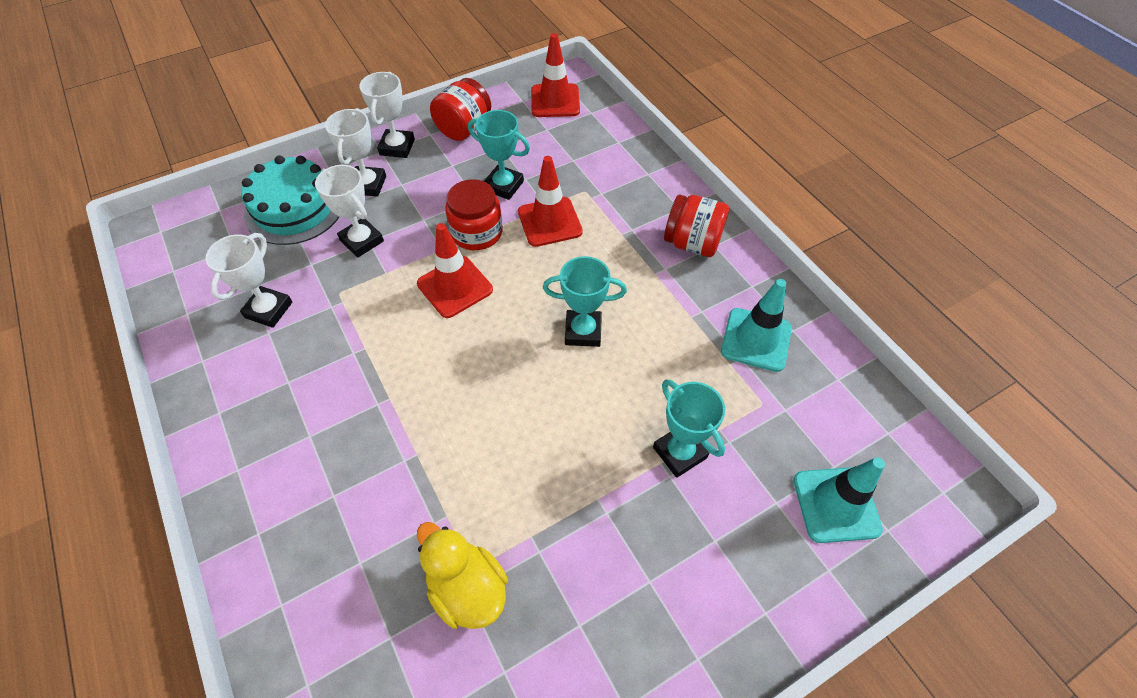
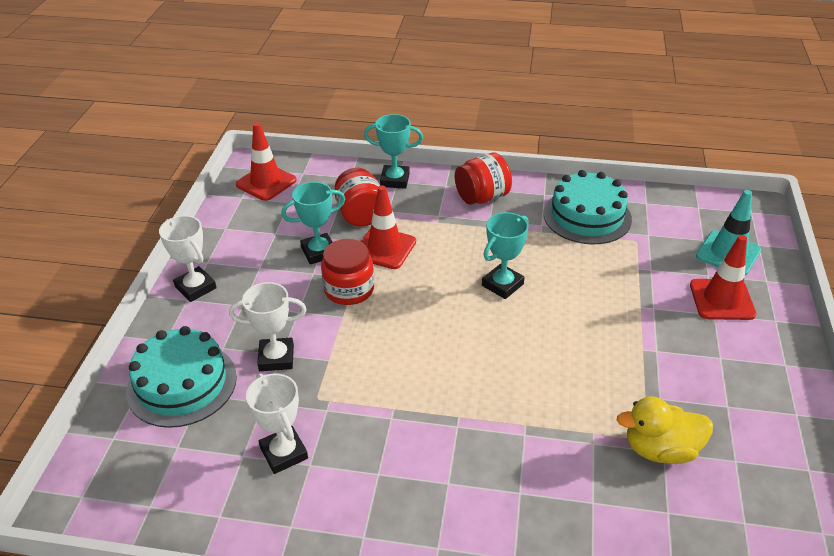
camera: 50 degrees left, 15 degrees down
(368, 185) = (216, 325): white trophy -> none
(455, 287) = (389, 327): red traffic cone -> red traffic cone (722, 300)
(464, 128) = (228, 241): red jar -> red jar (360, 215)
(679, 452) = (640, 294): turquoise trophy -> turquoise trophy (395, 180)
(756, 340) = (587, 216): turquoise traffic cone -> turquoise cake

